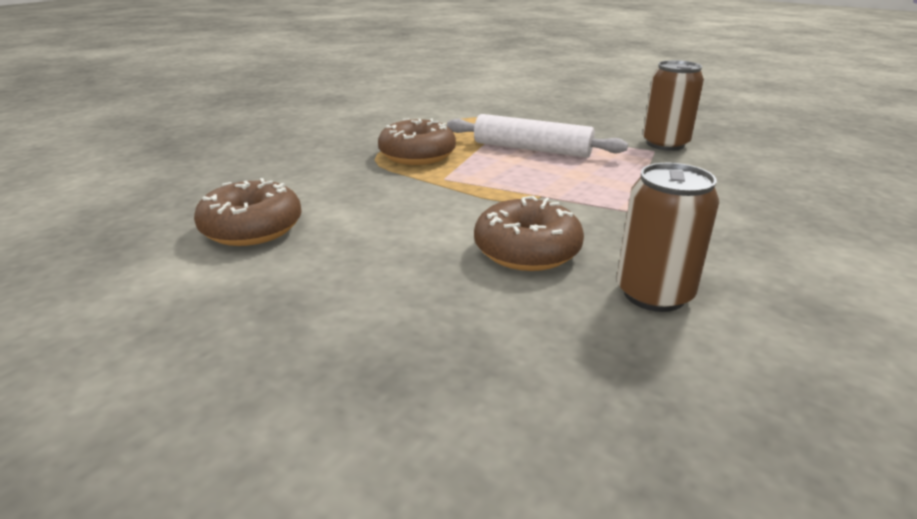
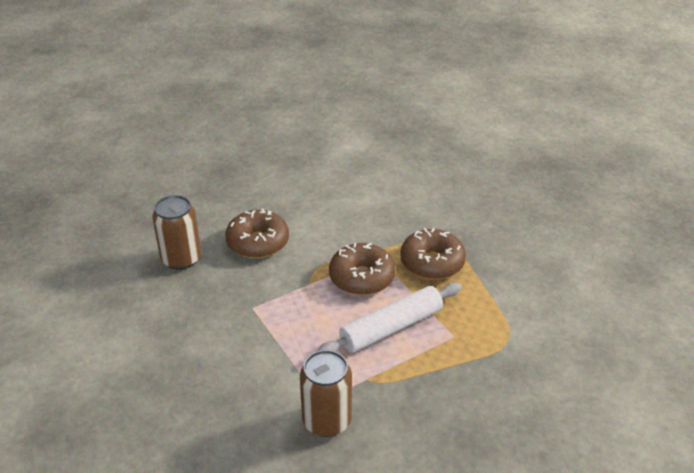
camera: 125 degrees right, 10 degrees up
(252, 228) = (375, 170): brown donut -> brown donut (362, 278)

